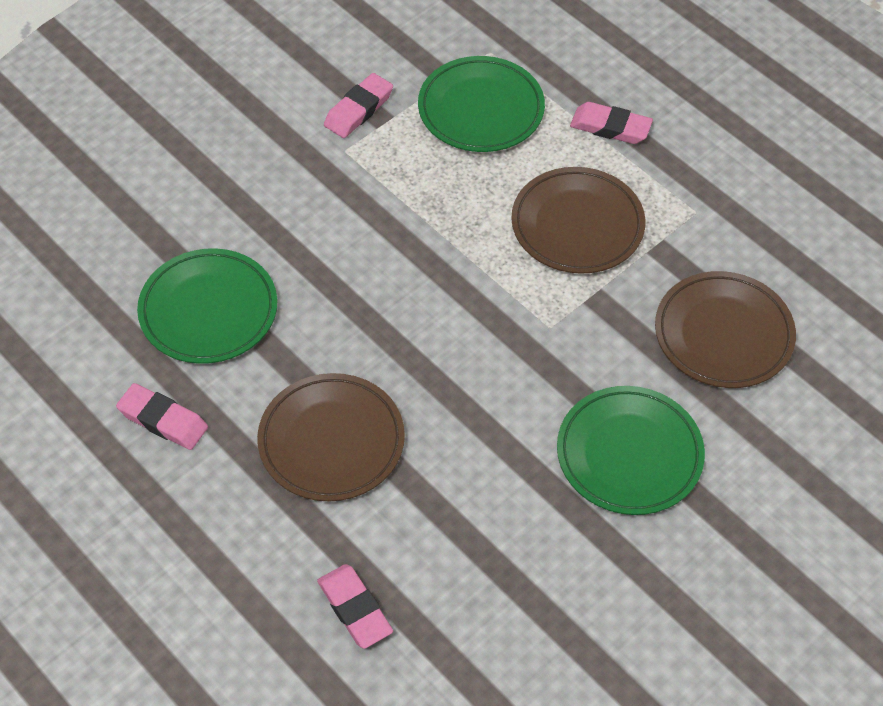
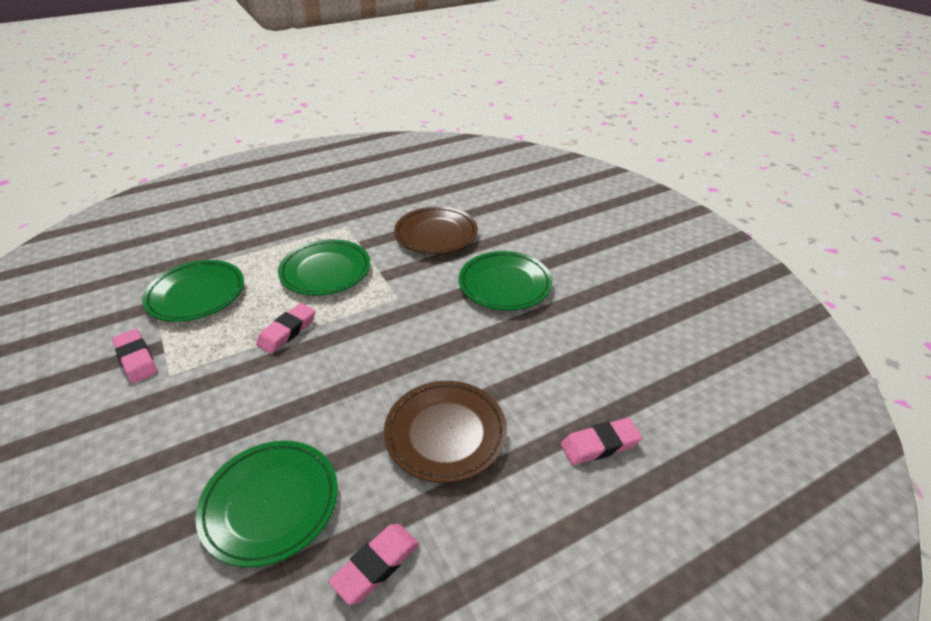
camera: 75 degrees left, 15 degrees down
(577, 225) = (325, 271): brown plate -> green plate
(610, 127) = (260, 243): pink eraser -> pink eraser (287, 331)

